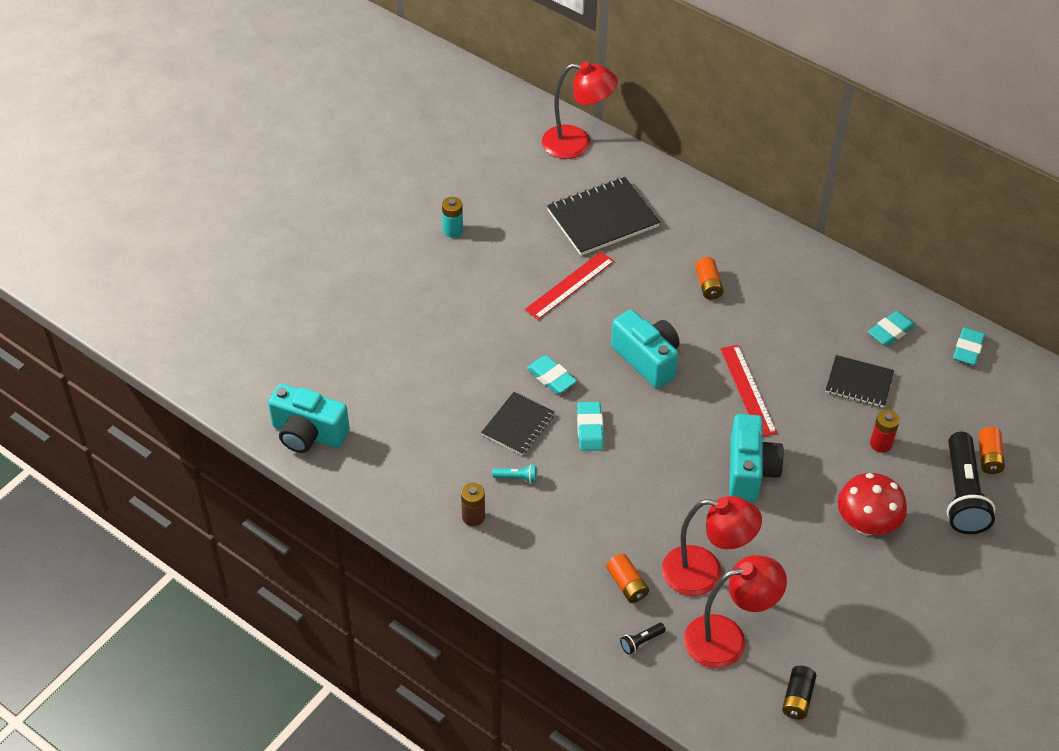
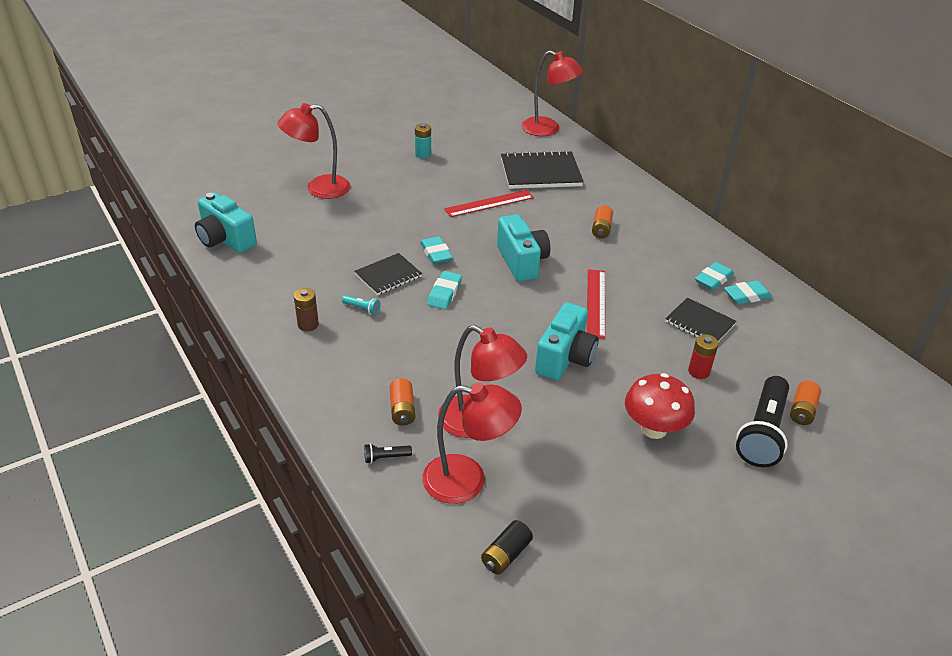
camera: 20 degrees right, 10 degrees down
(364, 323) = (319, 188): none -> red lamp
(968, 349) = (815, 325): turquoise eraser -> turquoise eraser (713, 279)

